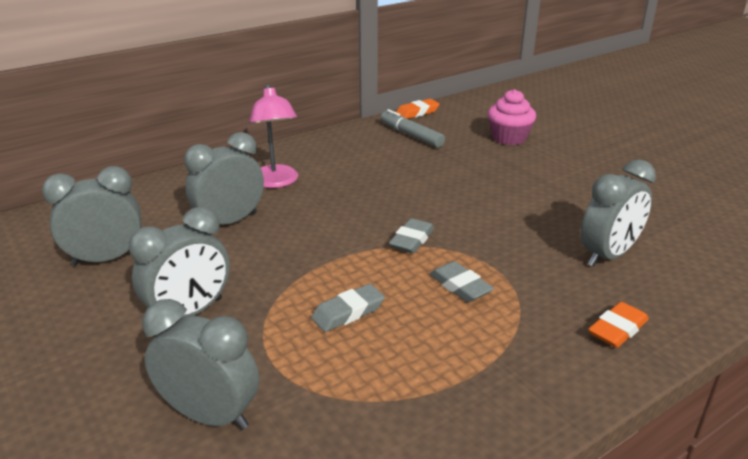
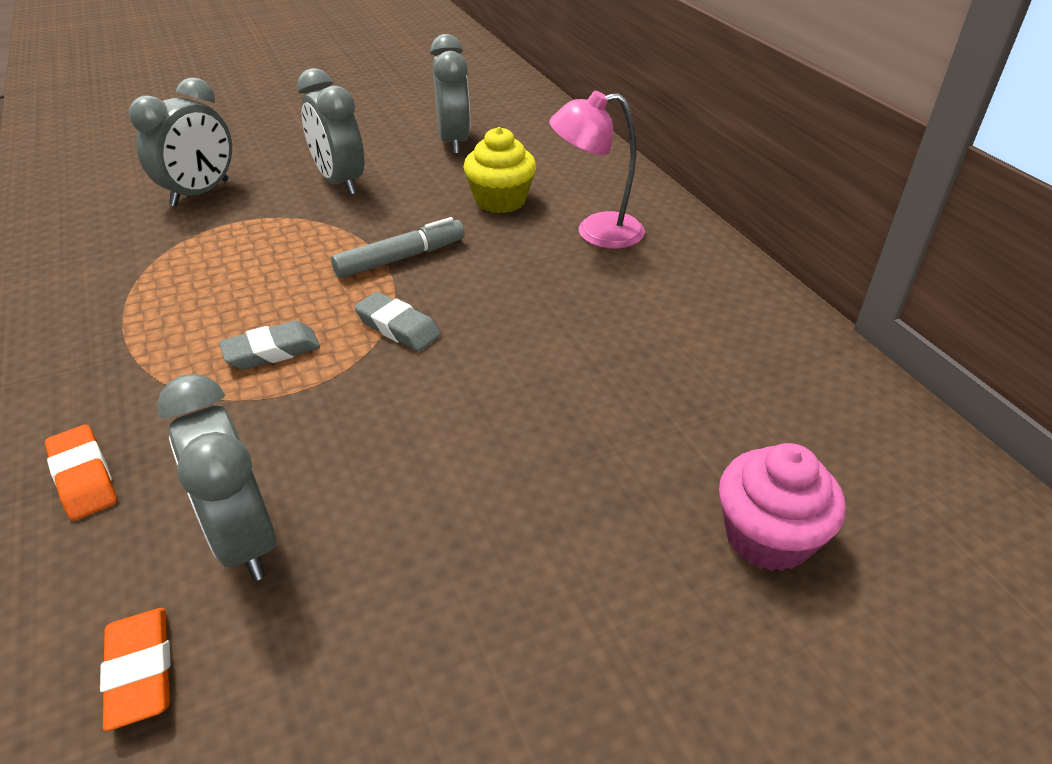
camera: 100 degrees right, 10 degrees up
(230, 222) = (500, 200): grey clock -> yellow cupcake
(348, 312) = (280, 265): grey eraser -> none
(411, 135) = (770, 380): grey marker -> grey marker (401, 258)
(417, 113) = (897, 407): orange eraser -> orange eraser (141, 671)

